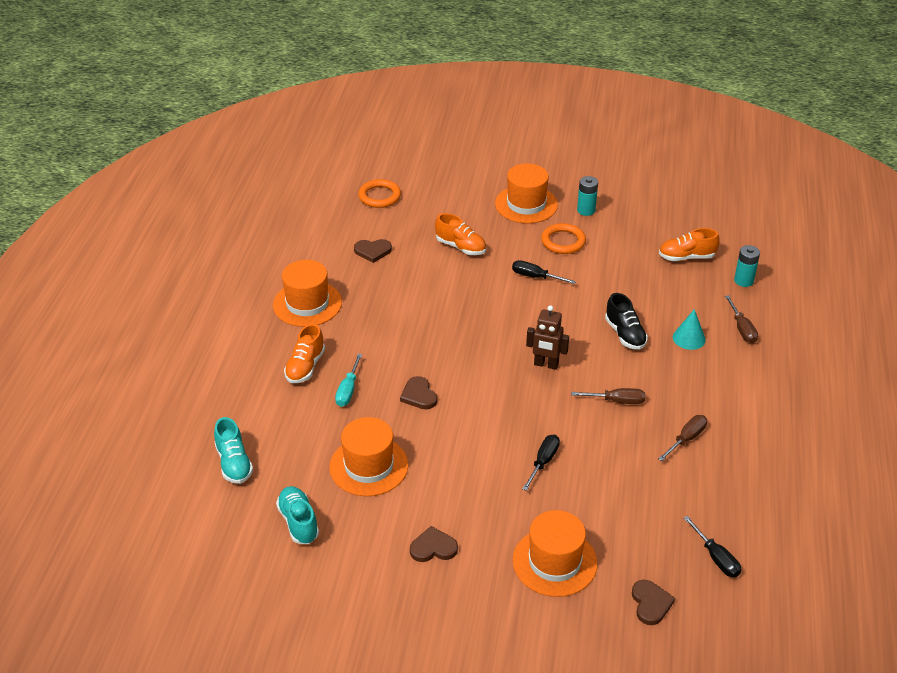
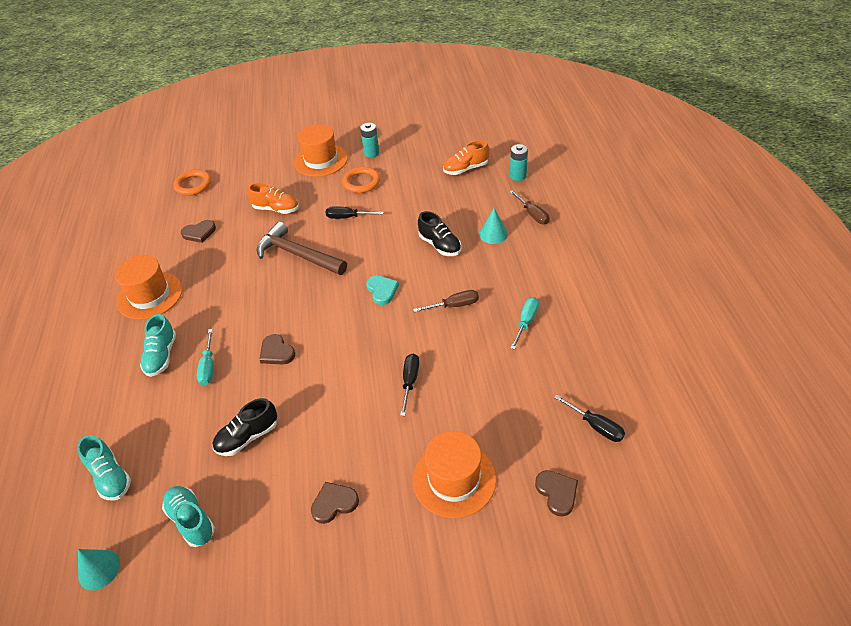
camera: 15 degrees left, 5 degrees up
(208, 537) = (99, 569): none -> turquoise cone
(305, 367) = (161, 356): orange shoe -> turquoise shoe
(369, 466) = (247, 437): orange hat -> black shoe
(469, 303) = (298, 255): none -> brown hammer
(546, 364) = (382, 290): brown robot -> turquoise heart
(686, 439) = (526, 322): brown screwdriver -> turquoise screwdriver

